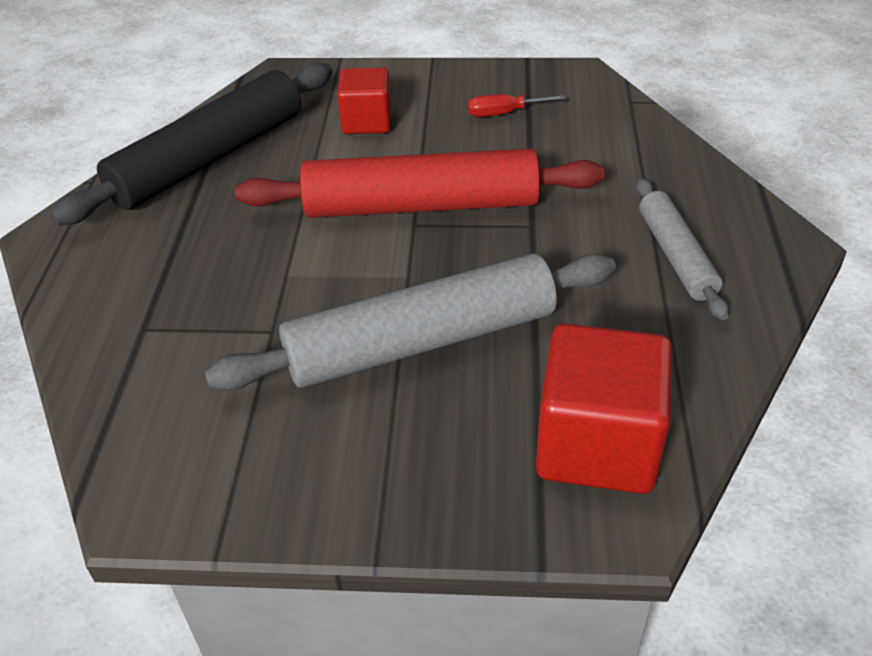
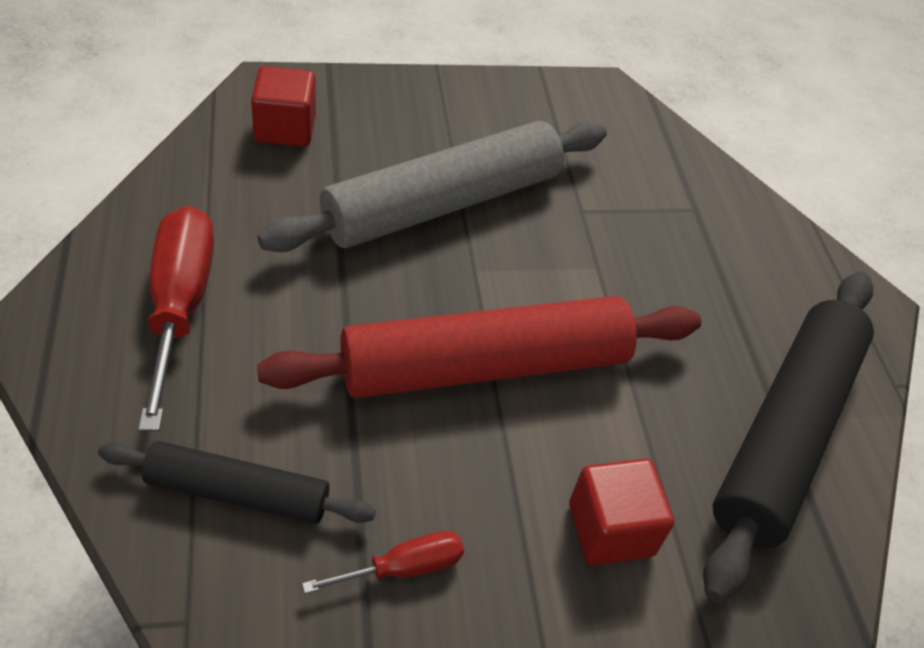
camera: 160 degrees right, 5 degrees up
(597, 444) = (285, 129): red cube -> red cube, size x0.62
(609, 147) = (237, 493): none -> black rolling pin
(676, 256) = (180, 306): grey rolling pin -> red screwdriver

